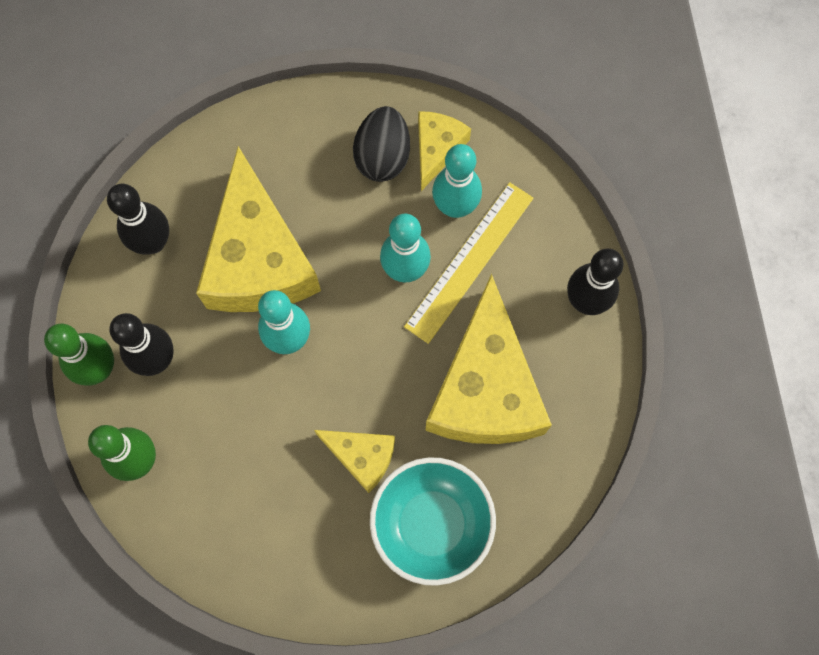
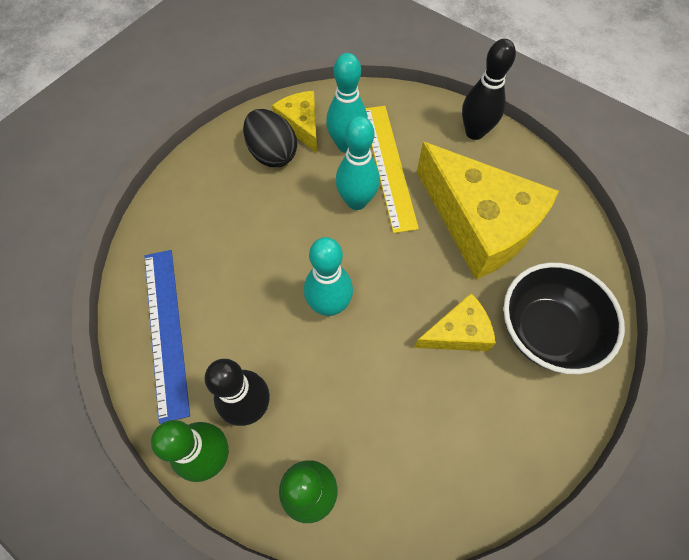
camera: 45 degrees left, 10 degrees down
(153, 242) = (166, 330): black bowling pin -> blue ruler
(258, 259) = (255, 275): yellow cheese -> none
(431, 524) = (546, 331): turquoise bowl -> black bowl

